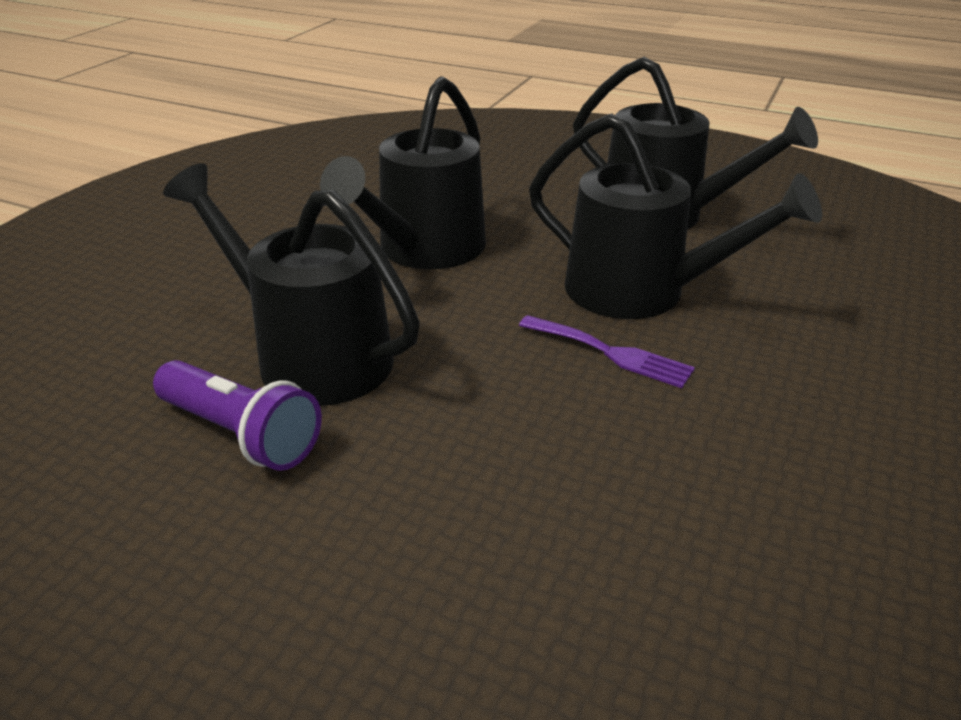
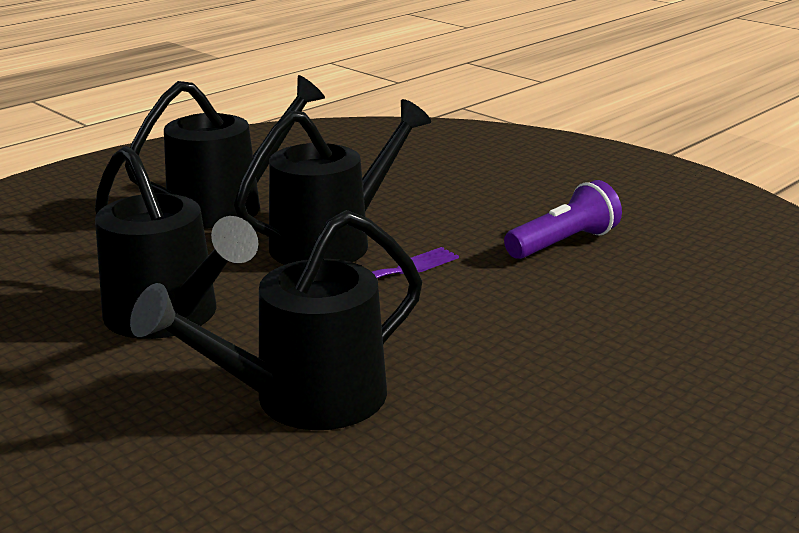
camera: 70 degrees left, 10 degrees down
(241, 434) = (399, 447): purple flashlight -> purple flashlight (563, 243)

